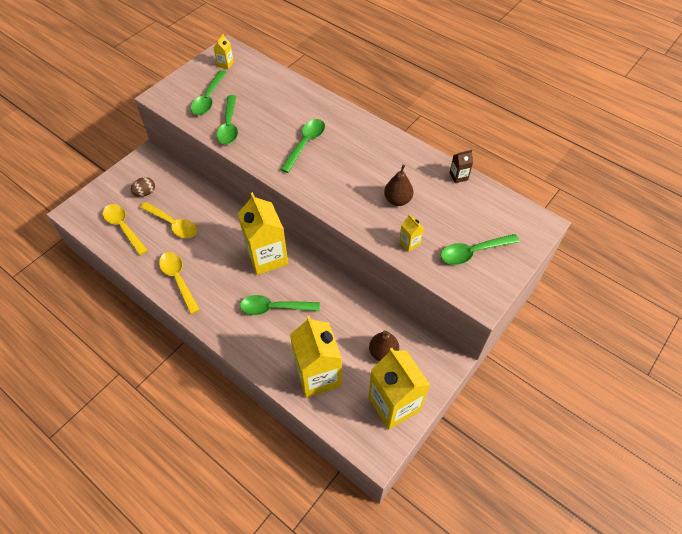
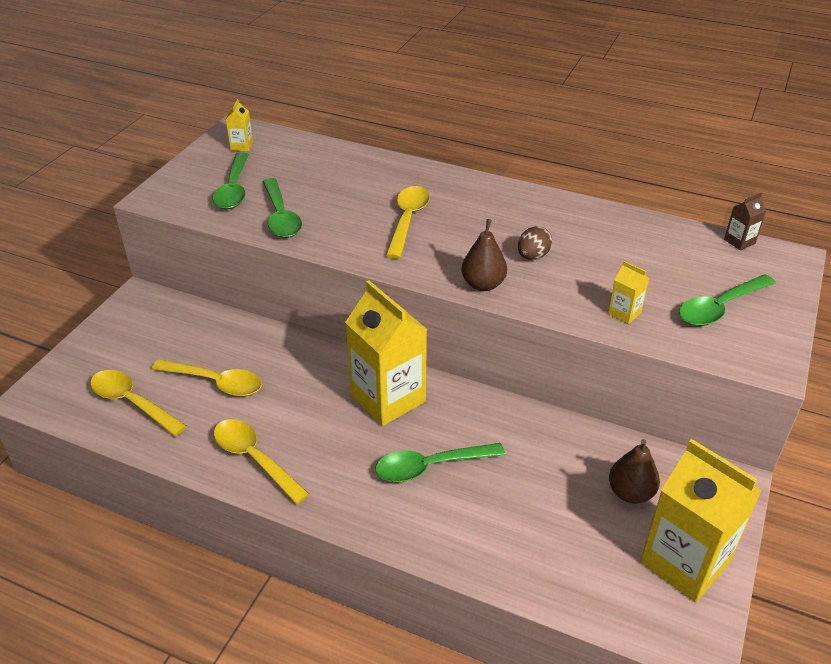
camera: 15 degrees left, 15 degrees down
(145, 193) = (152, 348): brown egg -> brown egg (533, 256)
(305, 144) = (407, 220): green spoon -> yellow spoon
(318, 375) = (545, 548): yellow carton -> none
(397, 200) = (577, 264): brown pear -> brown pear (483, 284)
(458, 176) = (646, 223): brown carton -> brown carton (739, 241)

